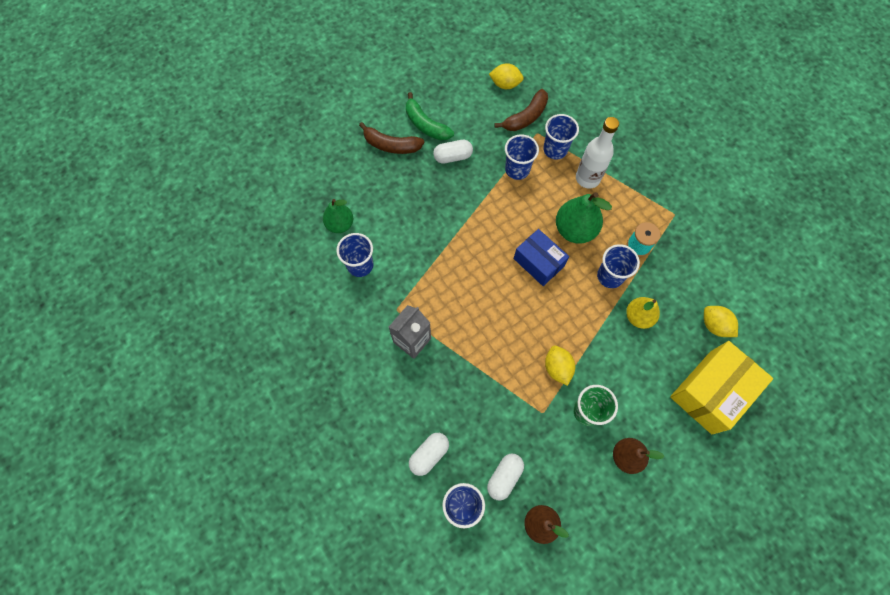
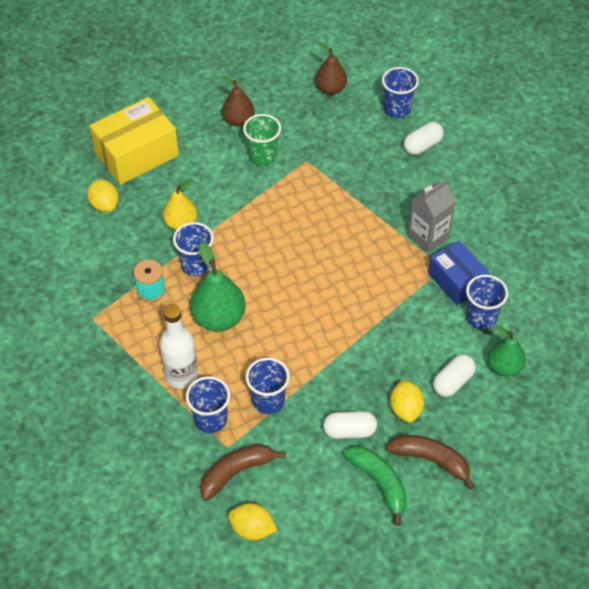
camera: 170 degrees left, 15 degrees down
(504, 477) = (355, 122): white capsule -> white capsule (453, 382)
(538, 262) = (272, 290): blue box -> blue box (456, 281)
(557, 368) = (281, 193): yellow lemon -> yellow lemon (405, 409)

